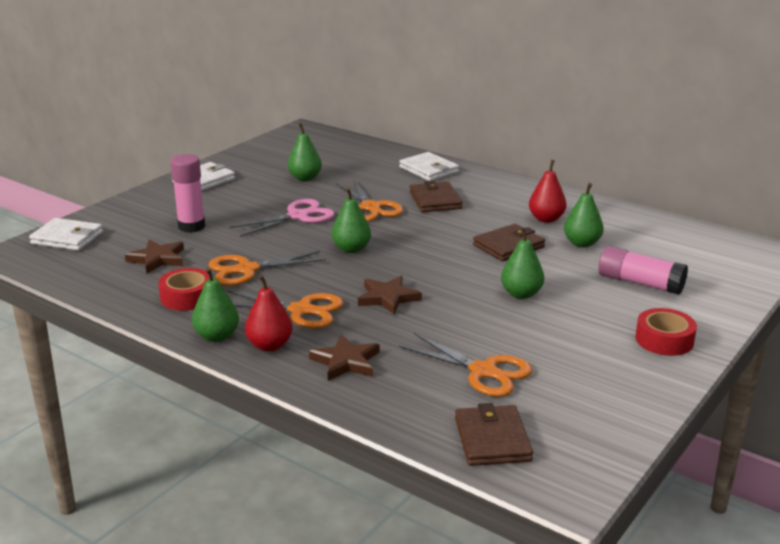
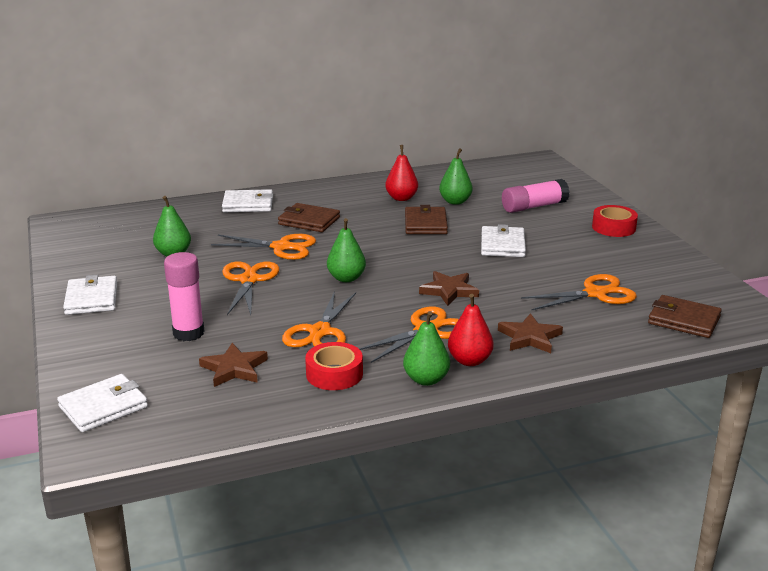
camera: 55 degrees left, 0 degrees up
(298, 216) = (249, 280): pink scissors -> orange scissors
(521, 294) = (502, 245): green pear -> white wallet

